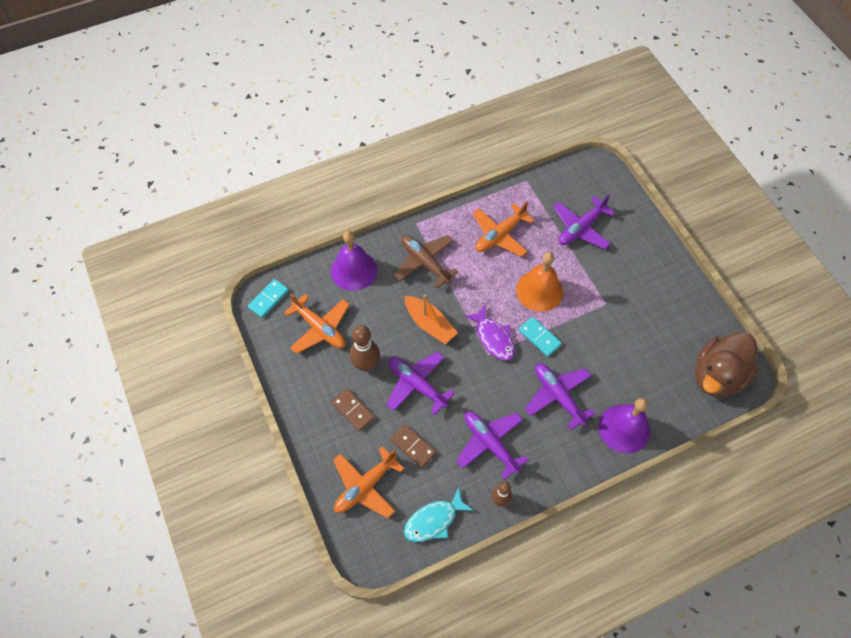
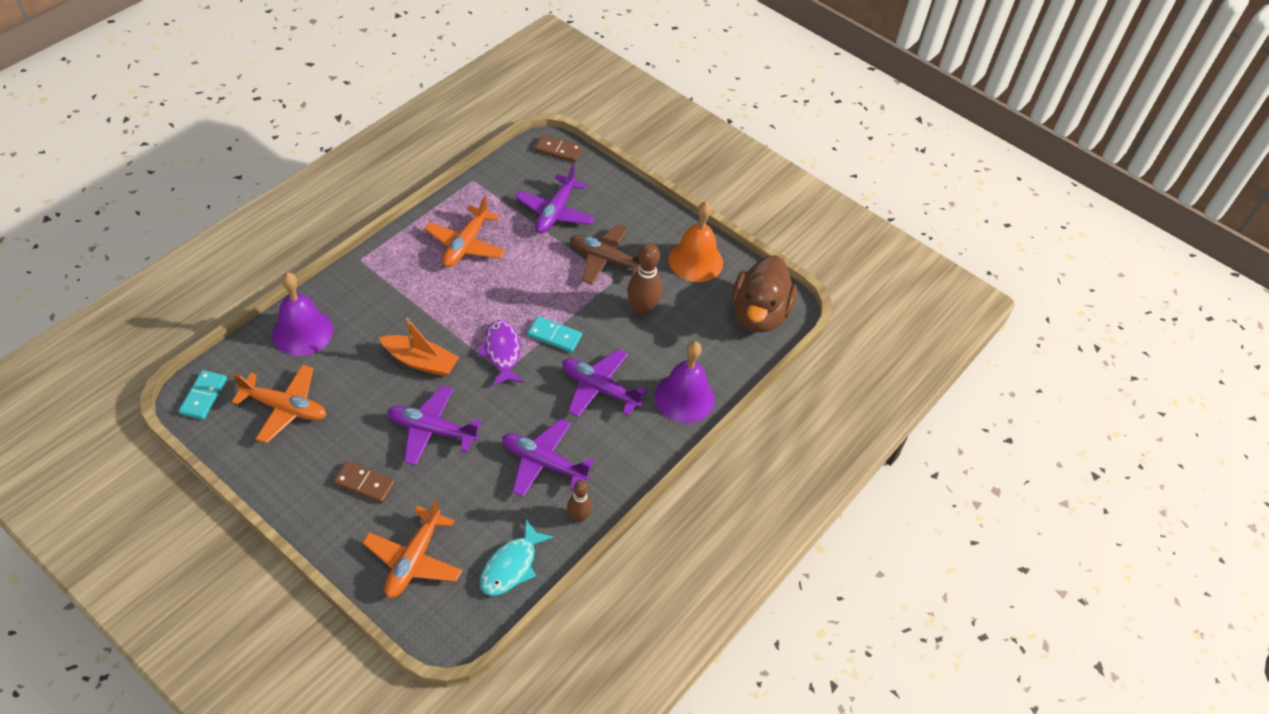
camera: 30 degrees left, 10 degrees down
(366, 365) = (360, 429): brown bowling pin -> brown bowling pin (642, 309)
(413, 446) = (454, 497): brown domino -> brown domino (558, 150)
(425, 262) = (388, 298): brown plane -> brown plane (606, 260)
(493, 338) = (502, 352): purple fish -> purple fish turned 135 degrees counterclockwise
(539, 290) = (534, 288): orange bell -> orange bell (695, 261)

